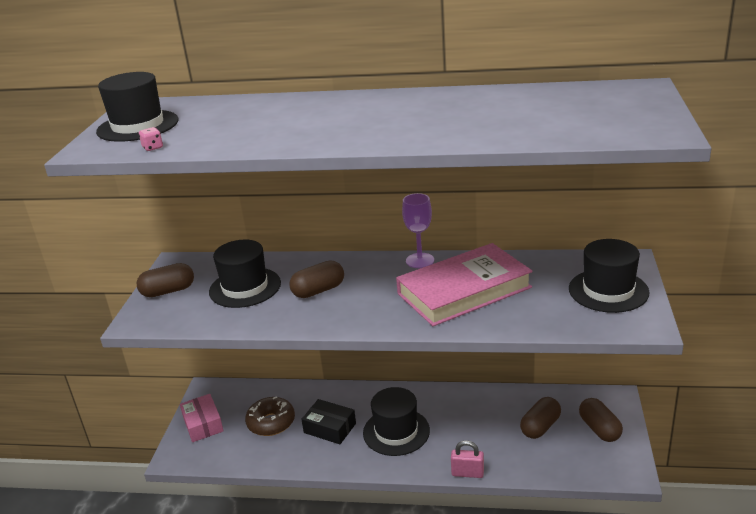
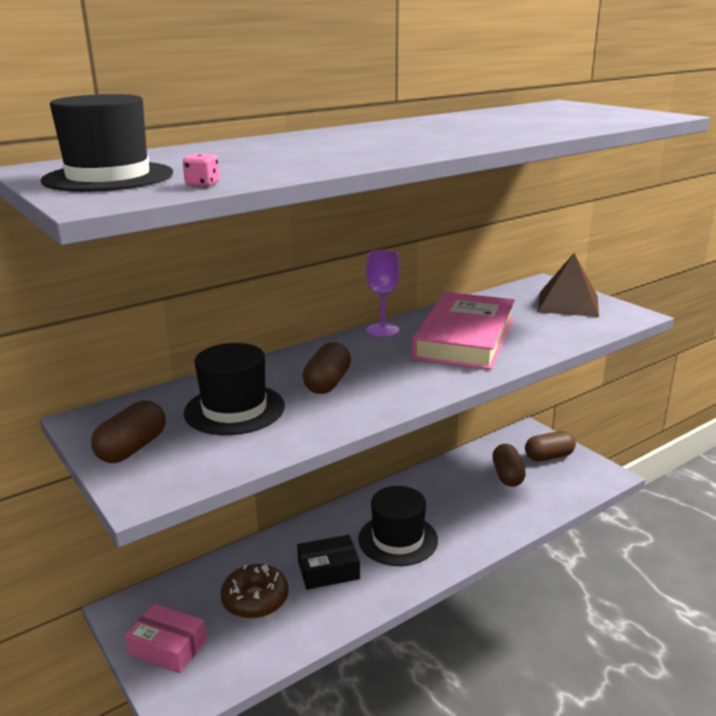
camera: 45 degrees left, 5 degrees down
(467, 473) = (504, 539): pink padlock -> none
(599, 429) = (549, 457): brown capsule -> brown capsule turned 45 degrees counterclockwise
(608, 290) = (568, 303): black hat -> brown pyramid

